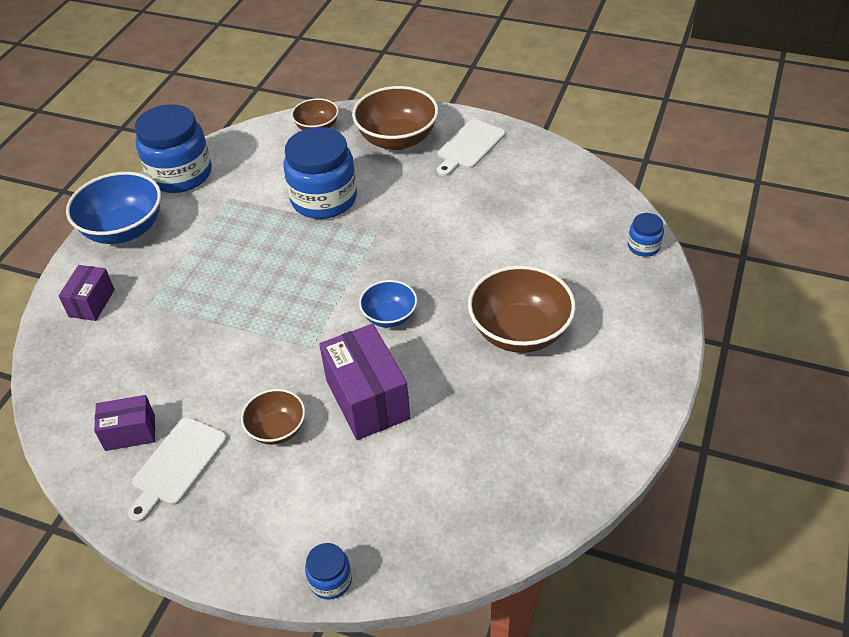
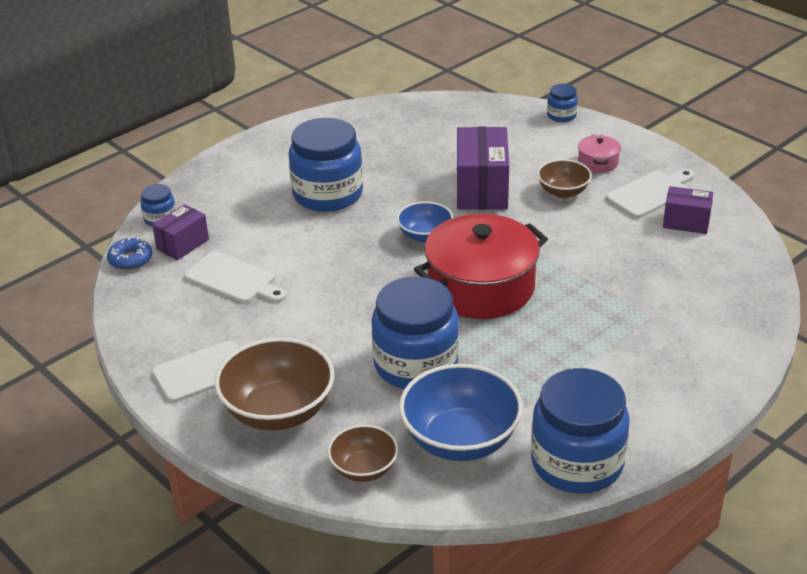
camera: 155 degrees left, 10 degrees down
(92, 303) = (713, 336): purple box -> purple box (183, 244)
(124, 229) = (666, 408): blue bowl -> blue bowl (460, 440)
(252, 497) = (598, 162): none -> pink pot
(308, 280) = (481, 287): none -> red pot
(519, 215) = (233, 279): none -> white cutting board
(520, 332) = (327, 194): brown bowl -> blue jar
(620, 201) = (130, 260): none -> blue donut

